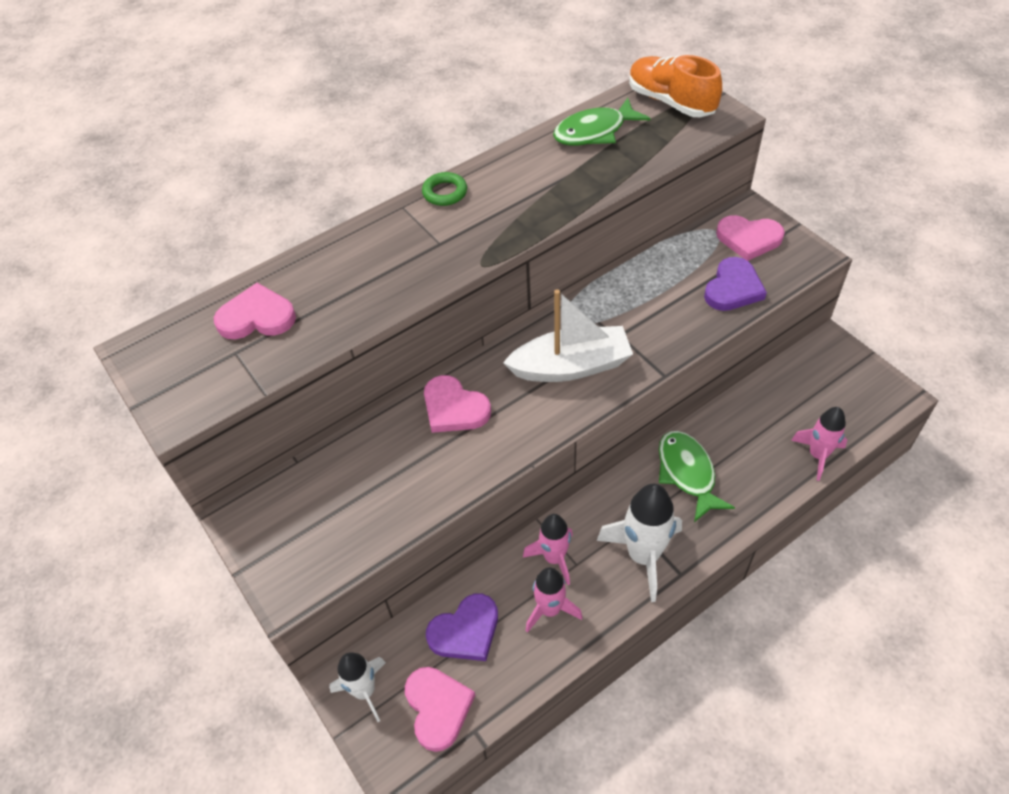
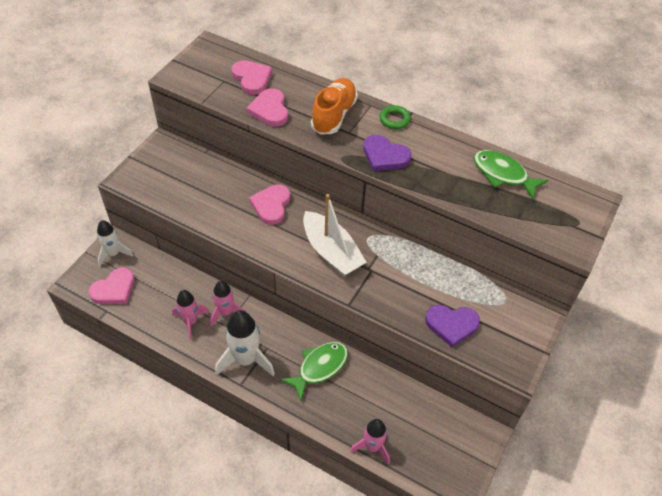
camera: 60 degrees right, 0 degrees up
(465, 631) = (163, 285): purple heart -> purple heart (384, 156)
(671, 102) = (567, 208): orange shoe -> orange shoe (334, 115)
(748, 239) = (509, 323): pink heart -> pink heart (270, 110)

